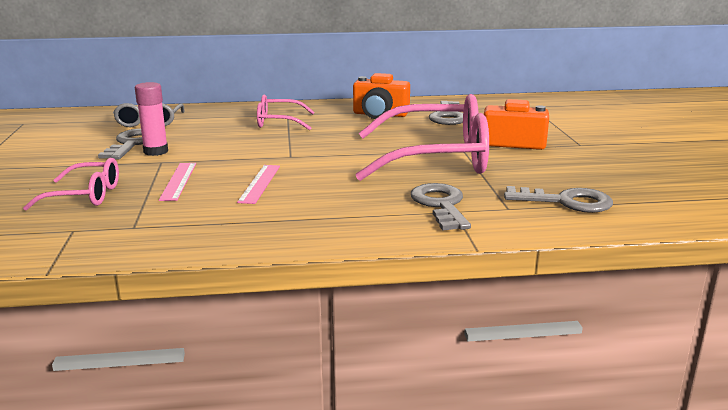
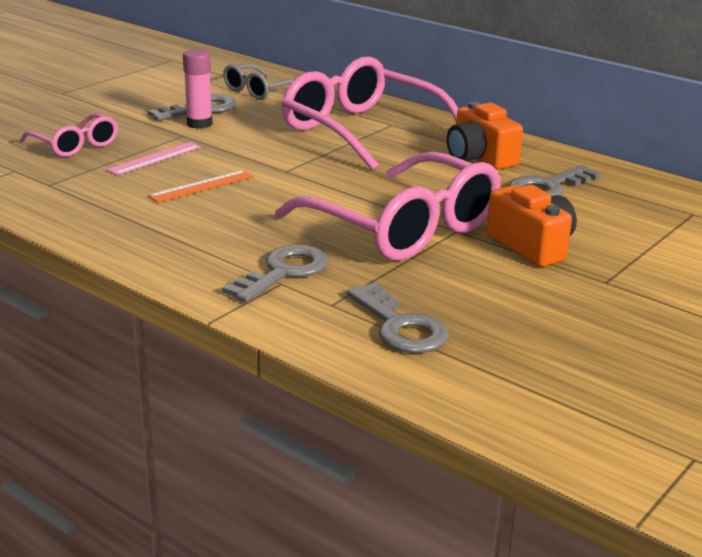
camera: 45 degrees right, 5 degrees up
(260, 183) = (202, 186): pink ruler -> orange ruler
(278, 122) = (361, 130): pink glasses -> pink glasses, size x1.99

